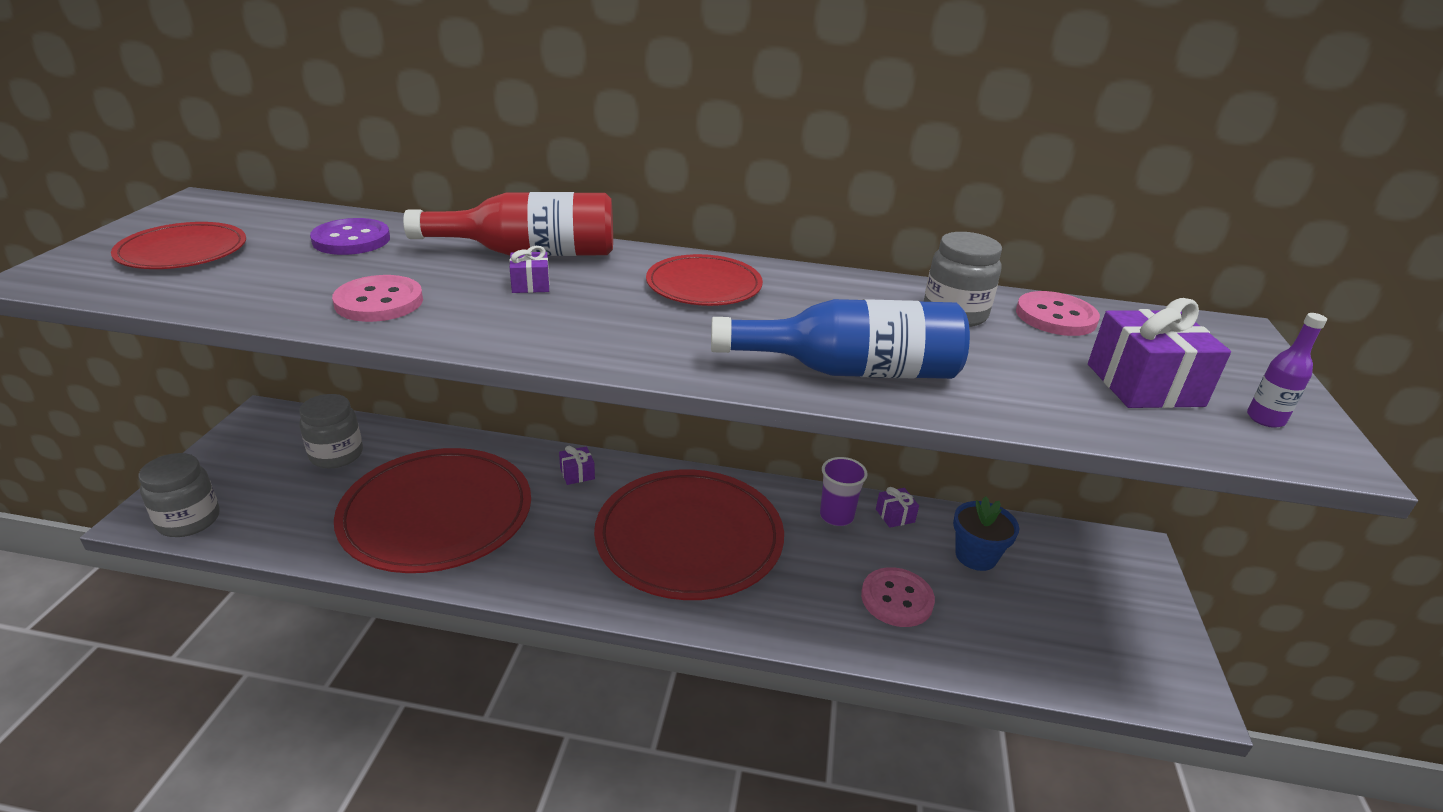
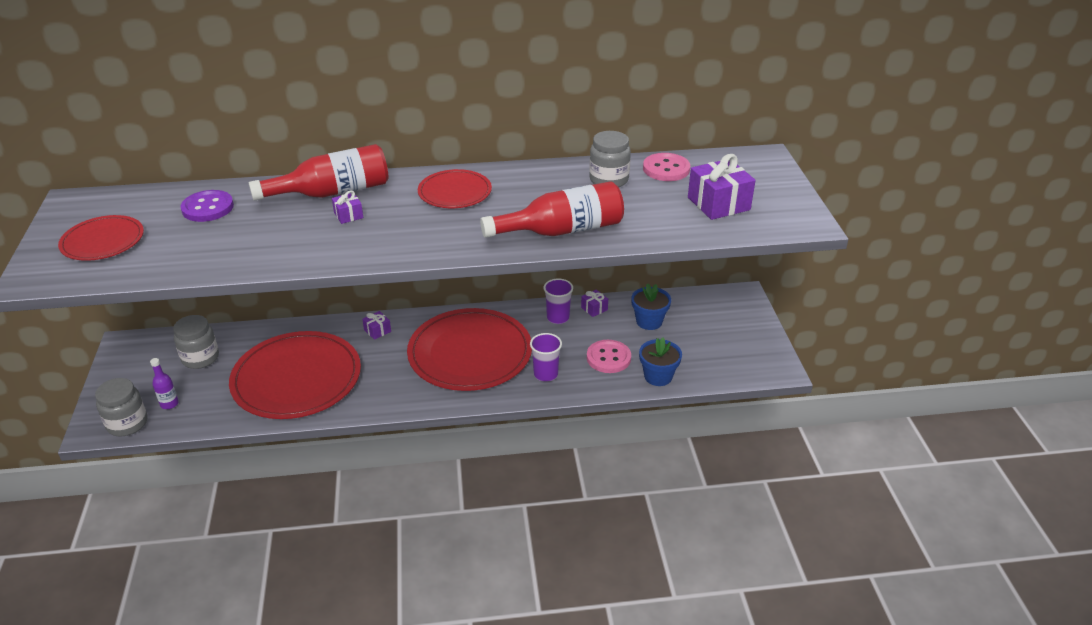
camera: 15 degrees left, 5 degrees up
(379, 302) = (264, 248): pink button -> none
(790, 600) = (545, 374): none -> purple cup
(850, 370) = (561, 230): blue bottle -> red bottle
(971, 653) = (658, 376): none -> blue flower pot
(1265, 419) = (780, 210): purple bottle -> purple bottle (169, 404)

